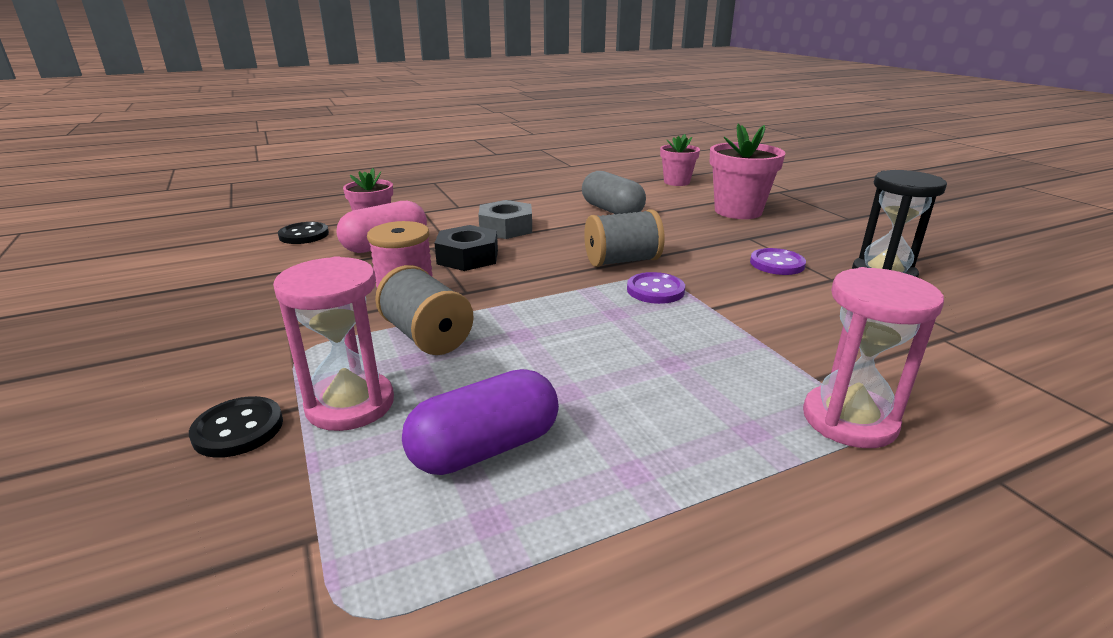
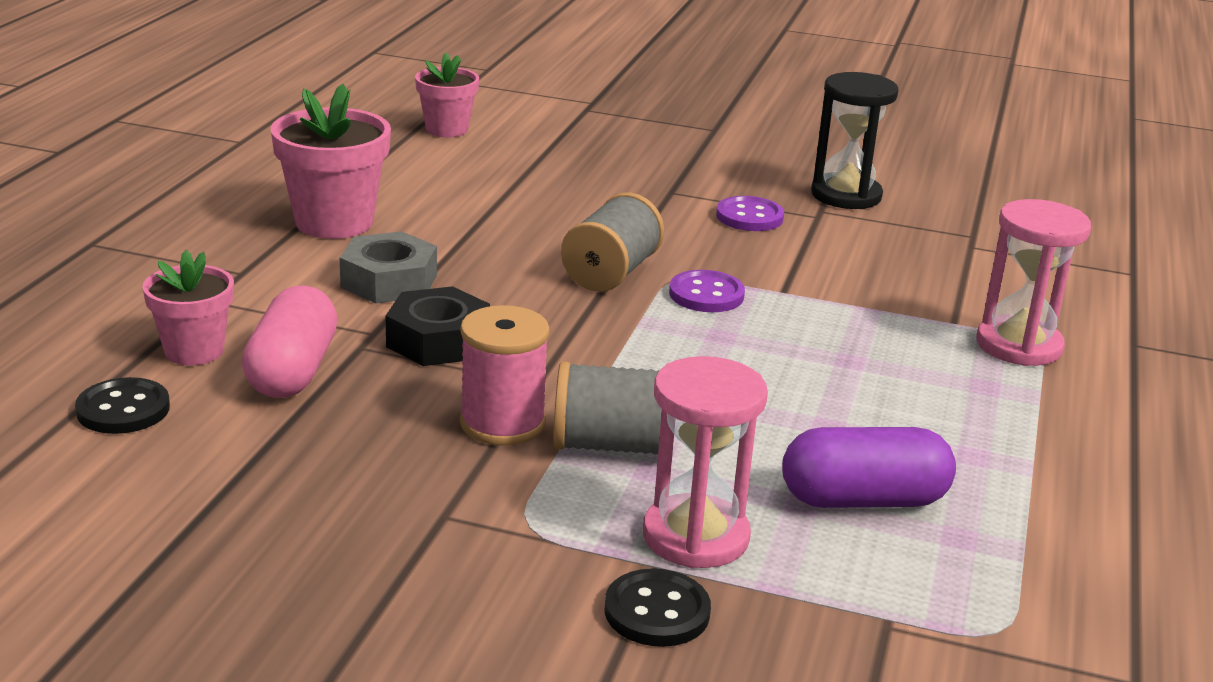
camera: 50 degrees left, 0 degrees up
(485, 448) = (863, 500): purple capsule -> purple capsule turned 75 degrees clockwise
(612, 211) = (461, 205): grey capsule -> none
(738, 211) = (597, 156): pink flower pot -> pink flower pot (334, 222)

